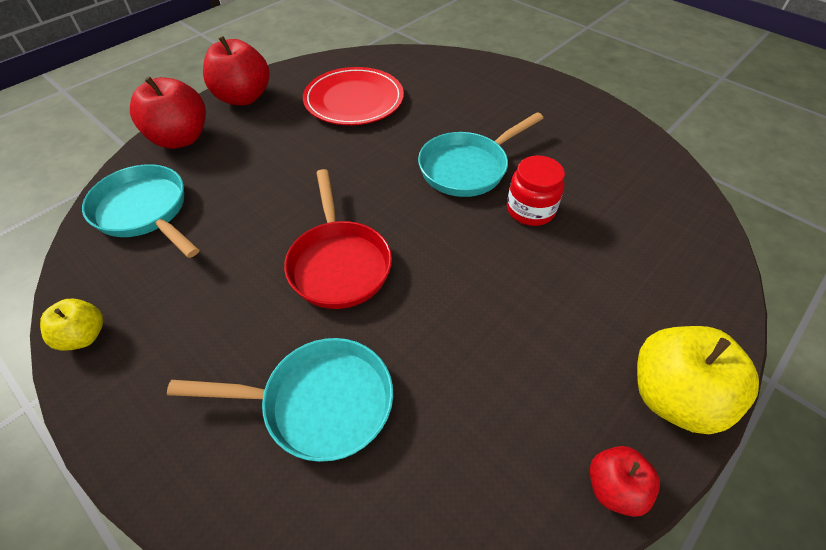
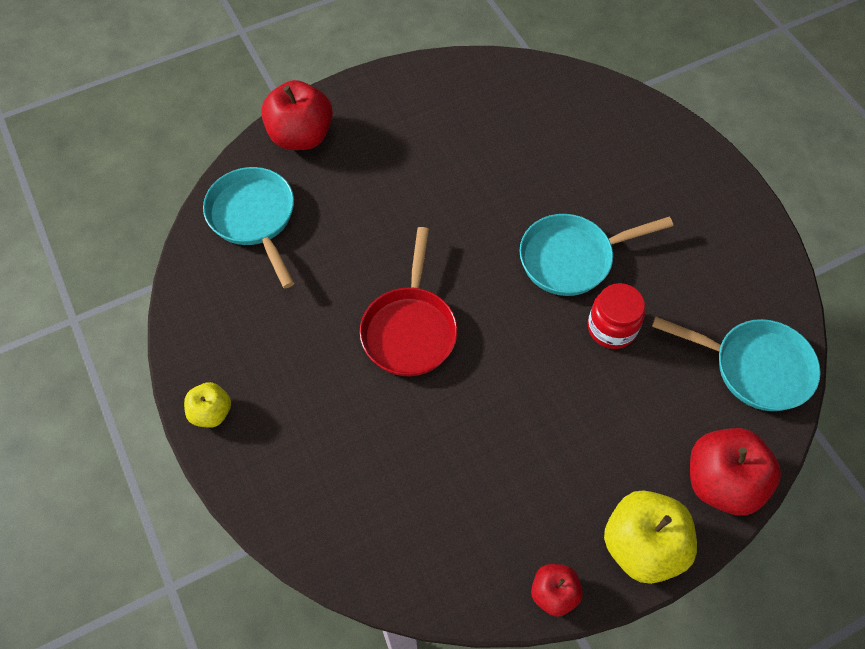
camera: 20 degrees right, 10 degrees up
(84, 336) = (189, 332): yellow apple -> yellow apple (211, 412)
(243, 98) = (374, 96): red apple -> red apple (722, 482)
(319, 403) = (356, 451): turquoise pan -> turquoise pan (755, 367)
(354, 100) = (488, 131): red plate -> none

